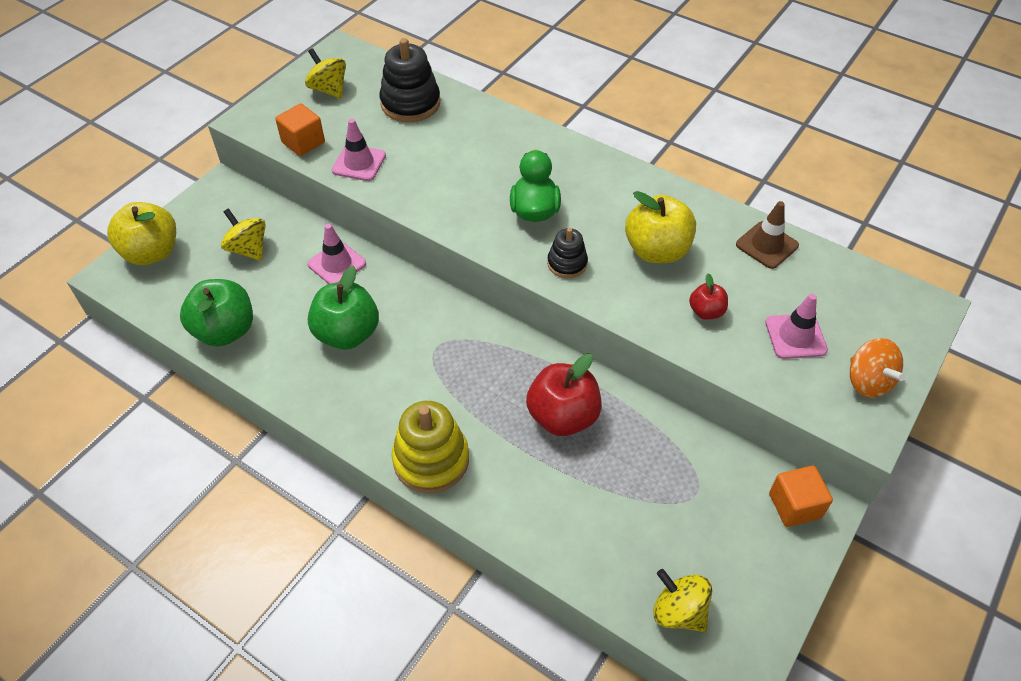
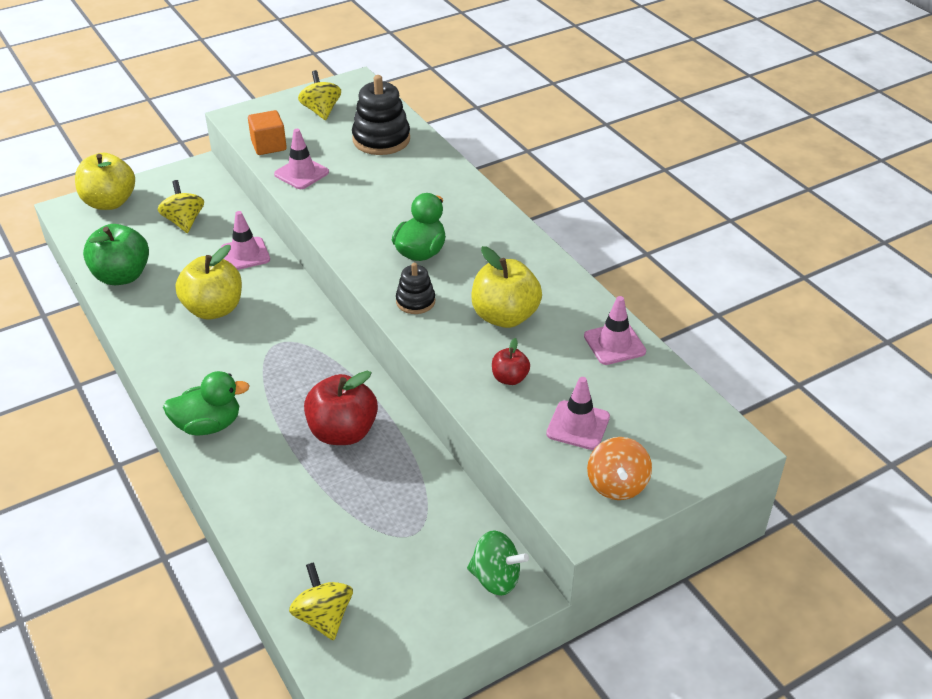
camera: 25 degrees right, 10 degrees down
(347, 334) = (214, 309): green apple -> yellow apple
(431, 460) = (208, 425): yellow stacking toy -> green duck
(767, 245) = (614, 344): brown traffic cone -> pink traffic cone
(794, 505) = (496, 578): orange cube -> green spinning top

